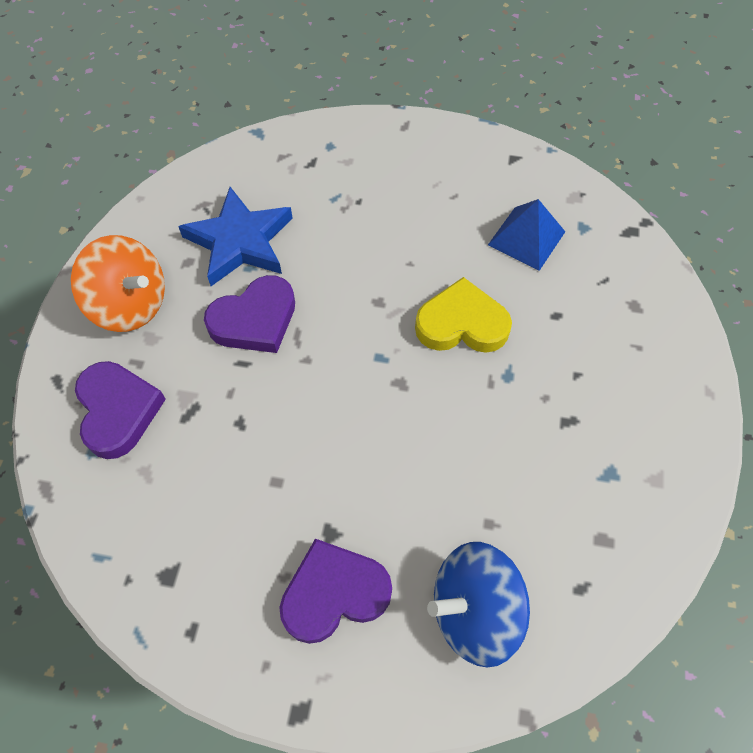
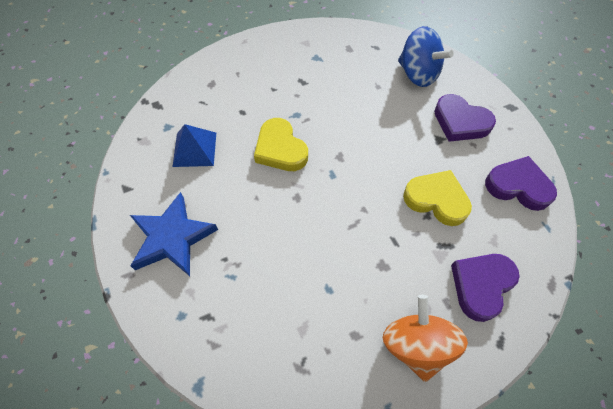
camera: 125 degrees left, 0 degrees up
(240, 241) = (313, 312): blue star -> blue star (172, 237)
(249, 450) = (436, 200): none -> yellow heart
(255, 320) = (362, 255): purple heart -> purple heart (518, 186)

